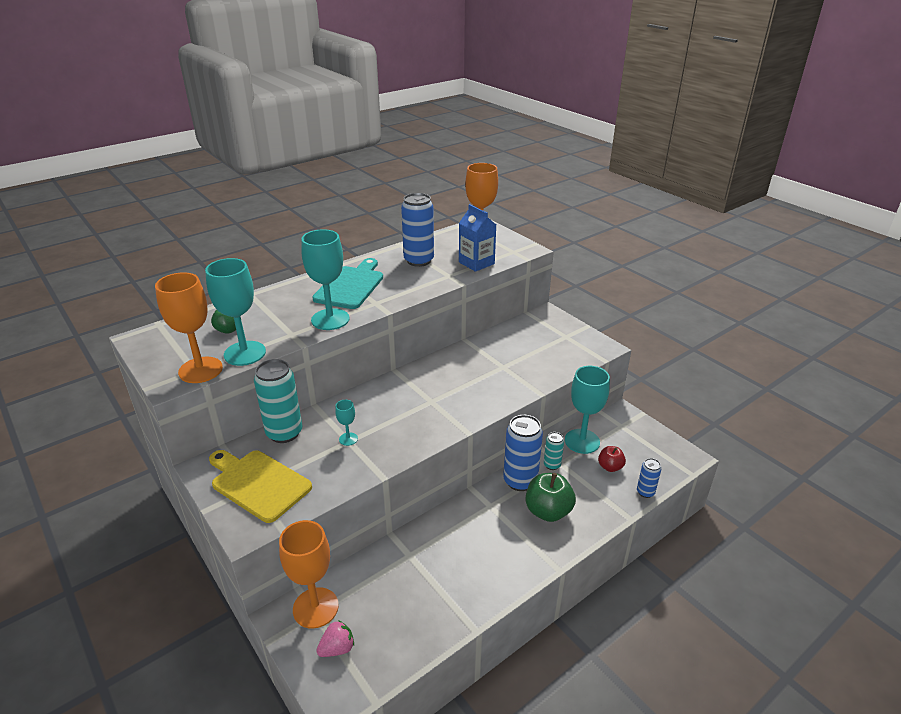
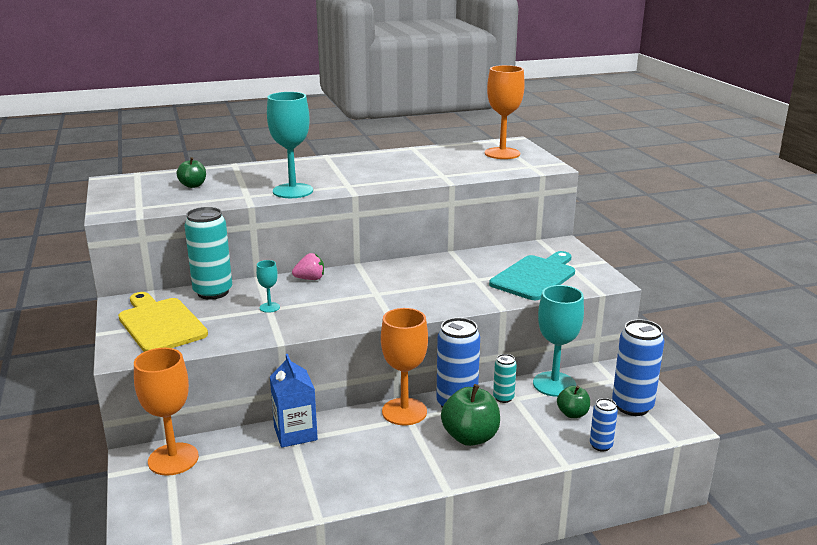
camera: 20 degrees right, 10 degrees down
(200, 370) = (144, 208): orange goblet -> orange goblet (404, 411)
(245, 353) = (193, 203): turquoise goblet -> none
(337, 648) = (171, 496): pink strawberry -> pink strawberry (310, 279)
(351, 286) = (335, 170): turquoise cutting board -> turquoise cutting board (535, 276)
(419, 261) = (421, 161): blue can -> blue can (632, 406)
(476, 263) = (481, 170): blue carton -> blue carton (295, 433)
(610, 467) = (572, 414): red apple -> green apple

